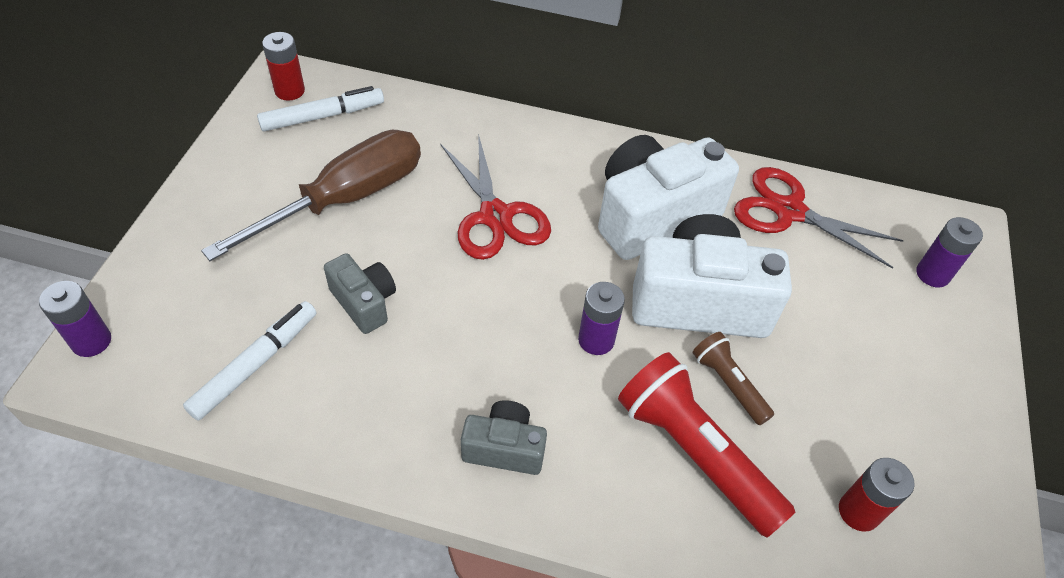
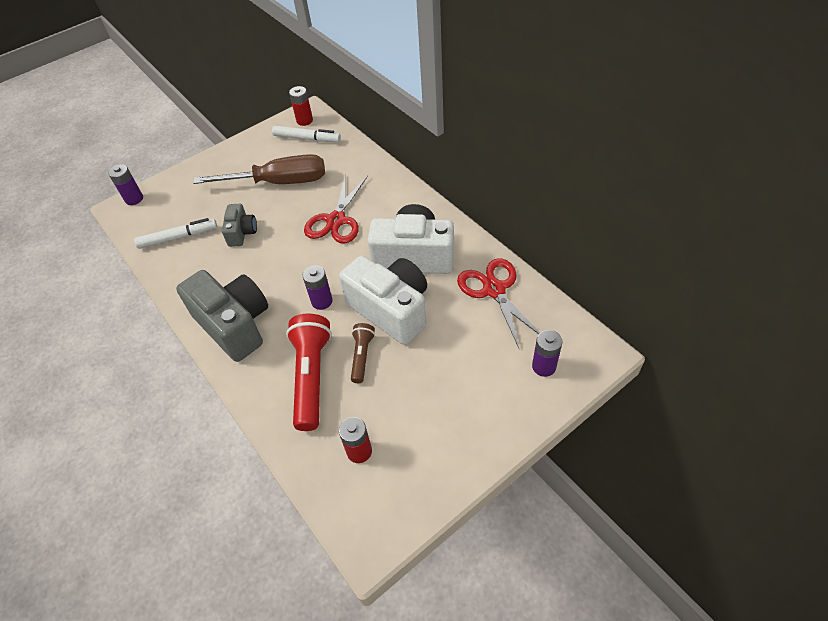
camera: 45 degrees right, 0 degrees up
(504, 448) = (235, 325): grey camera -> grey camera, size x1.95

